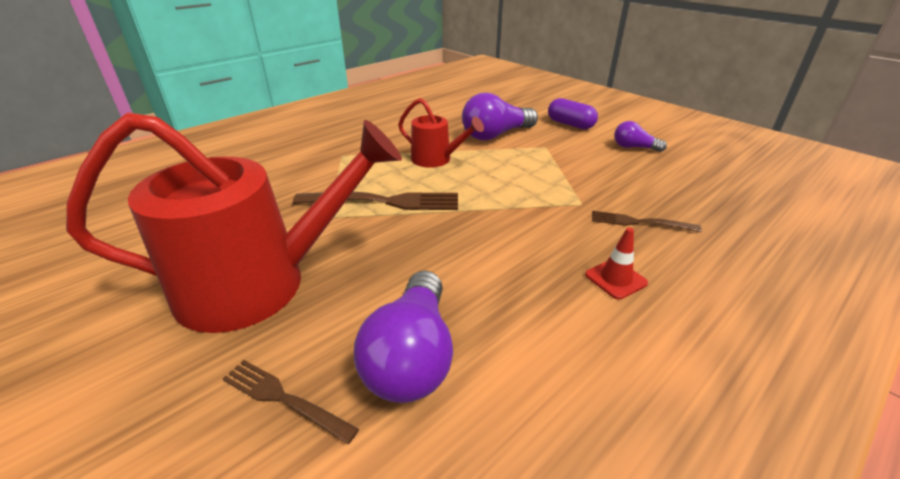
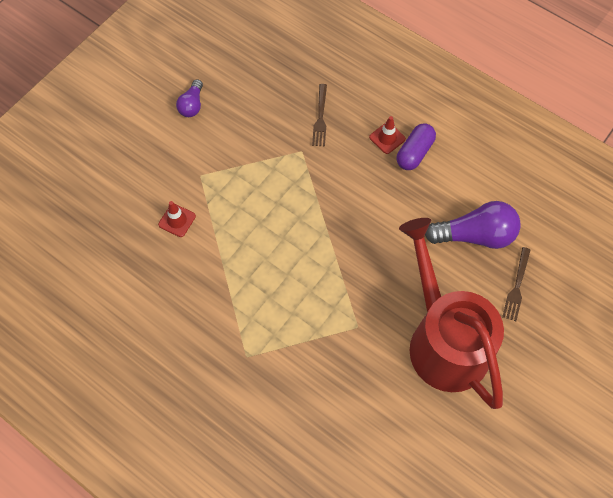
camera: 100 degrees left, 30 degrees up
(385, 201) = (326, 291): brown fork -> none
(436, 160) = (242, 266): red watering can -> none
(496, 135) = (177, 220): purple light bulb -> red traffic cone
(570, 124) = (140, 153): purple capsule -> purple capsule (414, 153)

